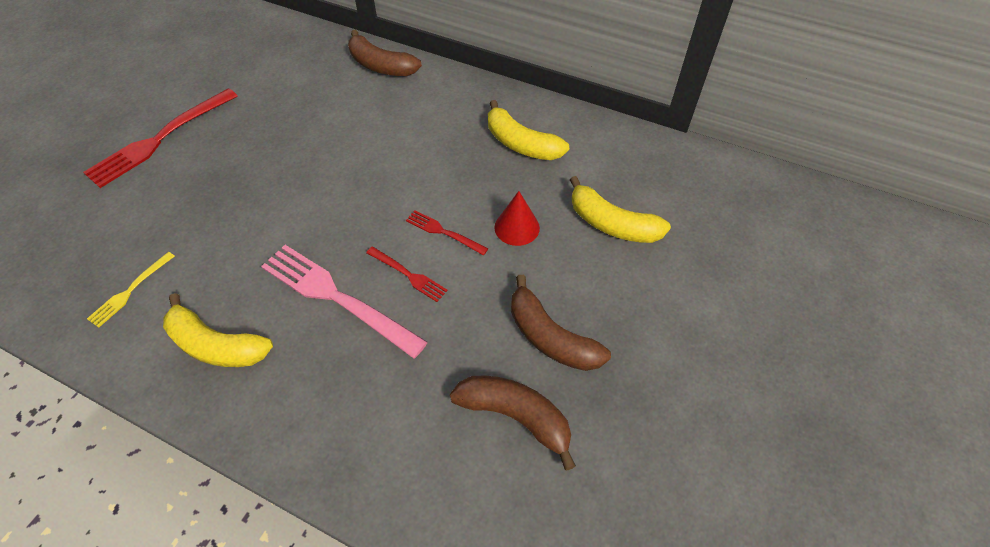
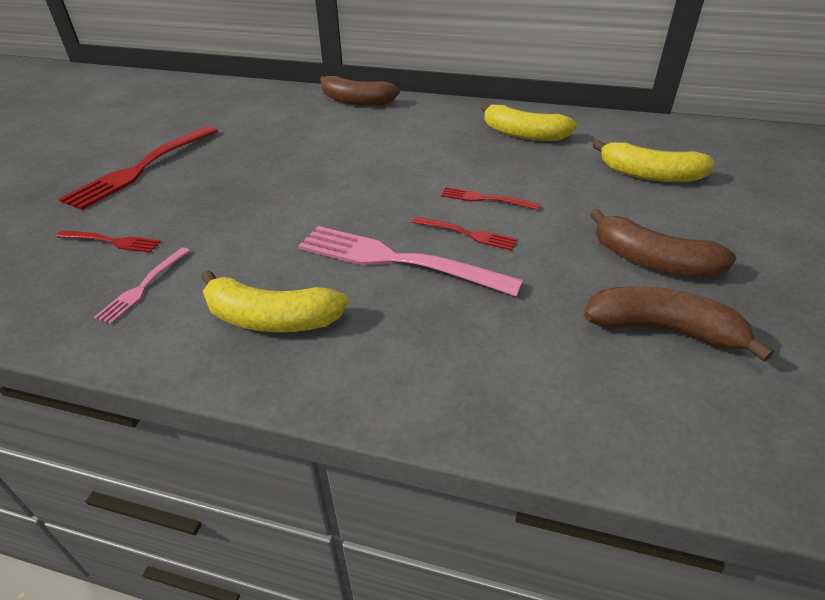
camera: 10 degrees left, 15 degrees down
(117, 233) = (112, 241): none -> red fork
(130, 291) = (143, 287): yellow fork -> pink fork
(517, 227) = (558, 187): red cone -> none

